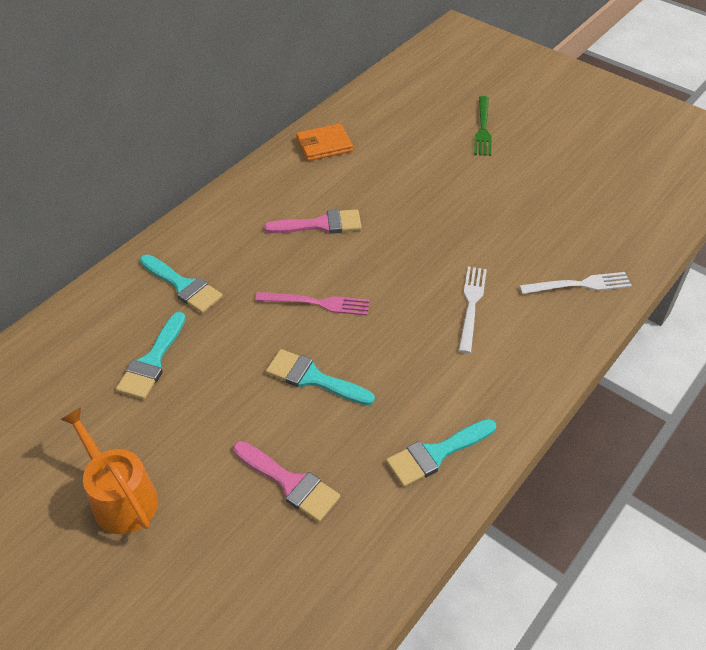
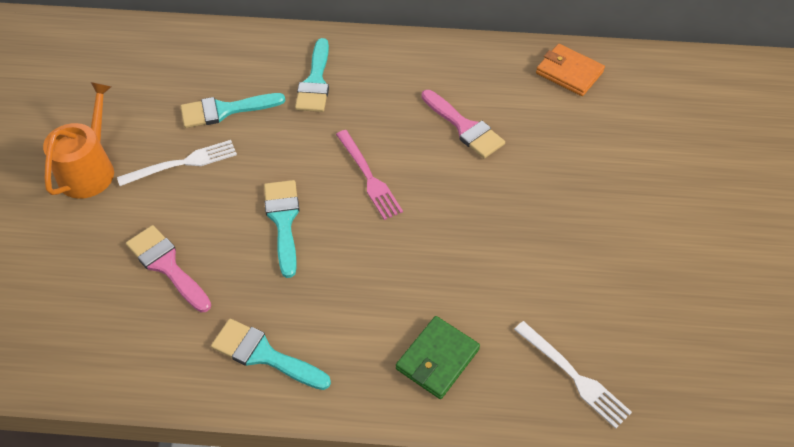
camera: 55 degrees right, 5 degrees up
(290, 483) = (166, 265): pink brush -> pink brush turned 135 degrees clockwise
(471, 304) = (464, 293): white fork -> white fork (183, 163)
(483, 129) = (727, 178): green fork -> none
(516, 348) = (437, 359): none -> green wallet

